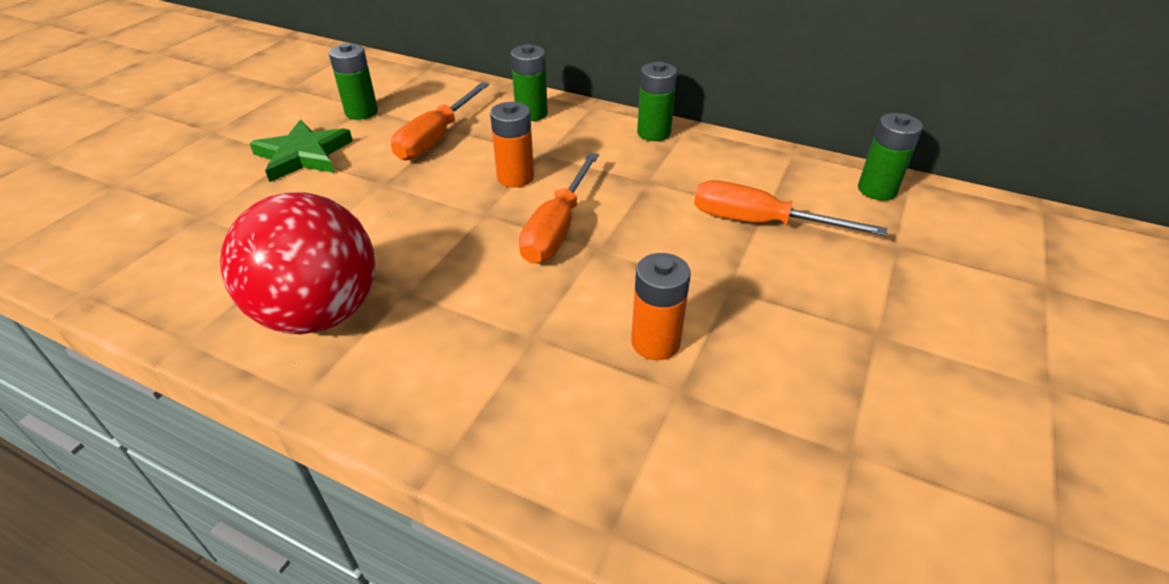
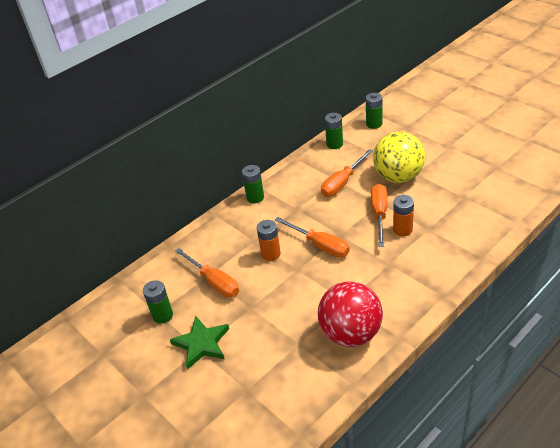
camera: 65 degrees left, 0 degrees up
(531, 114) = (209, 239): green battery -> green battery (374, 124)
(690, 294) = (379, 214): none -> orange screwdriver
(841, 304) = (398, 177): none -> yellow ball

